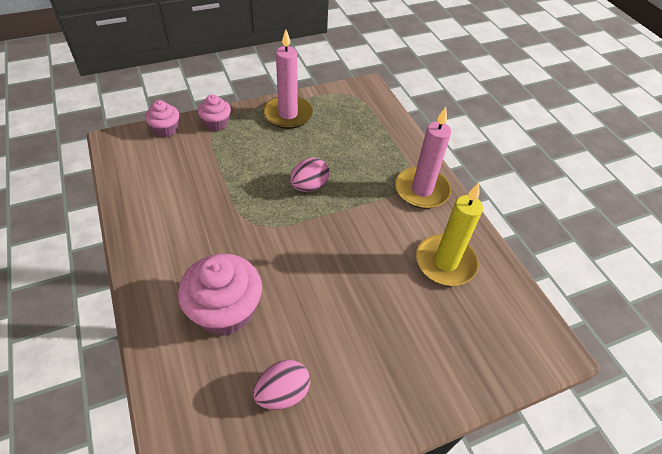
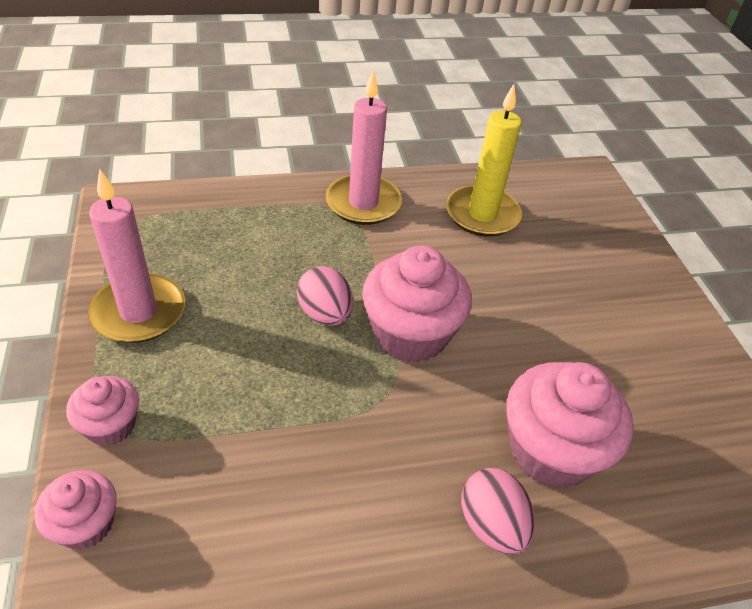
camera: 80 degrees left, 5 degrees down
(283, 393) = (667, 399): pink egg -> pink egg (491, 525)
(305, 229) = (410, 334): none -> pink cupcake

